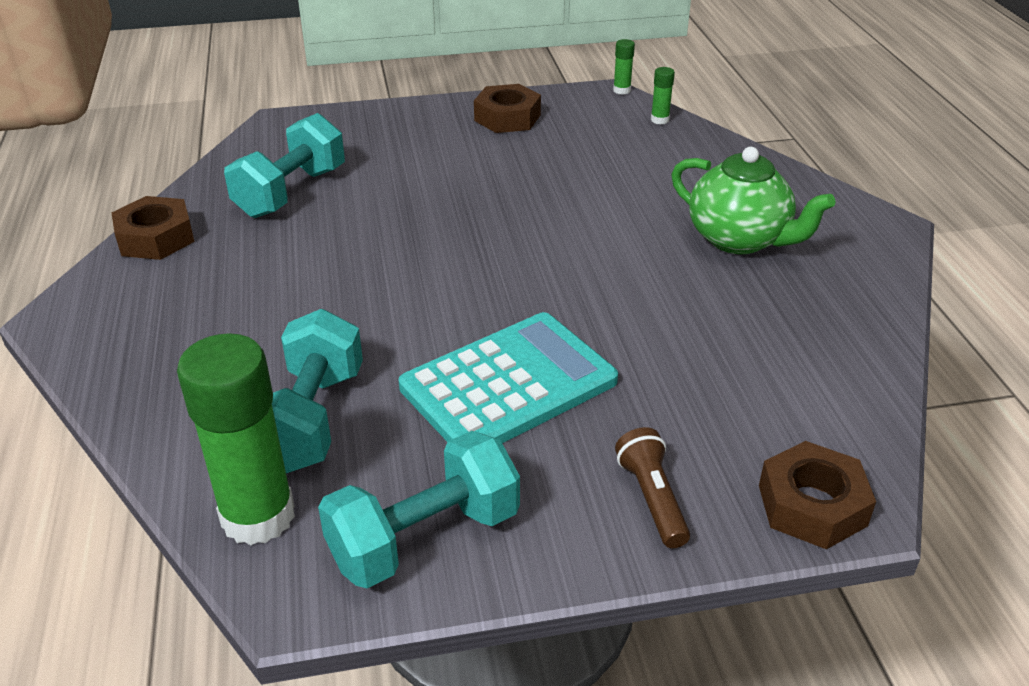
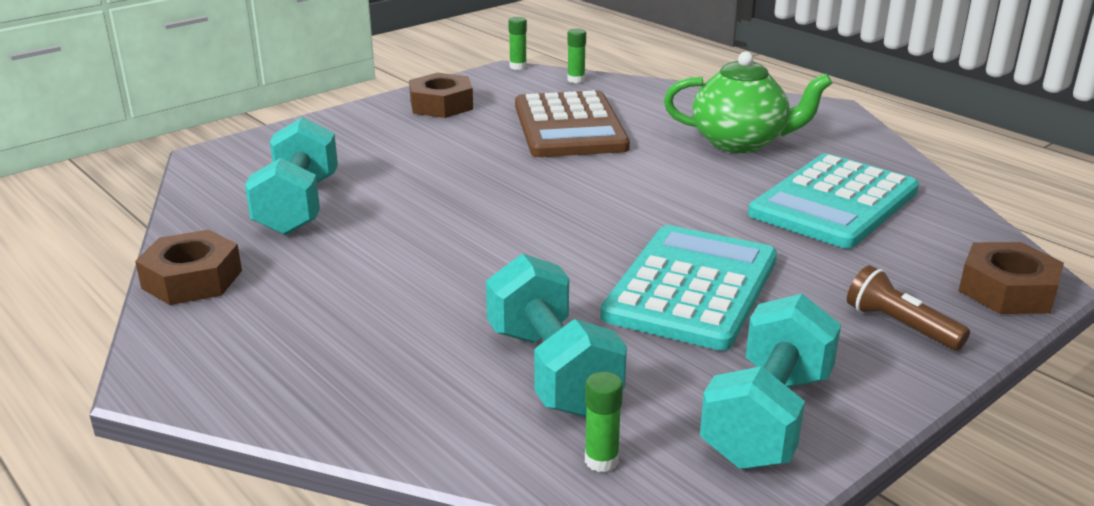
camera: 30 degrees left, 10 degrees down
(258, 516) = (601, 460): green glue stick -> green glue stick, size x0.42
(594, 173) = (569, 126): none -> brown calculator
(752, 340) = (834, 202): none -> turquoise calculator

